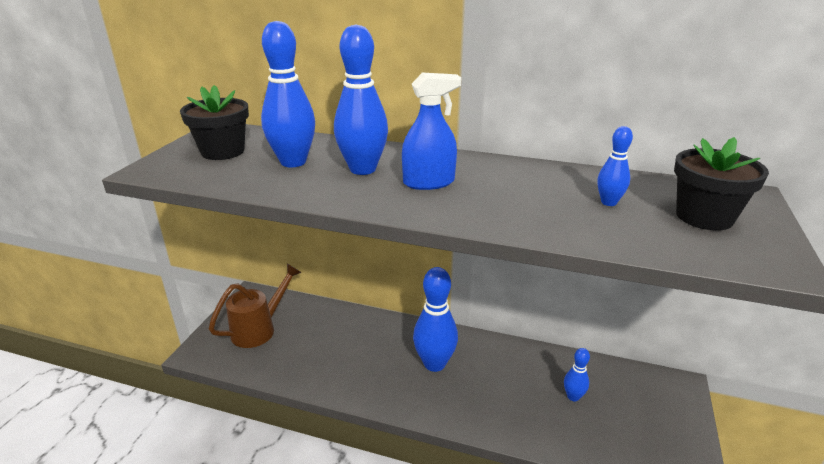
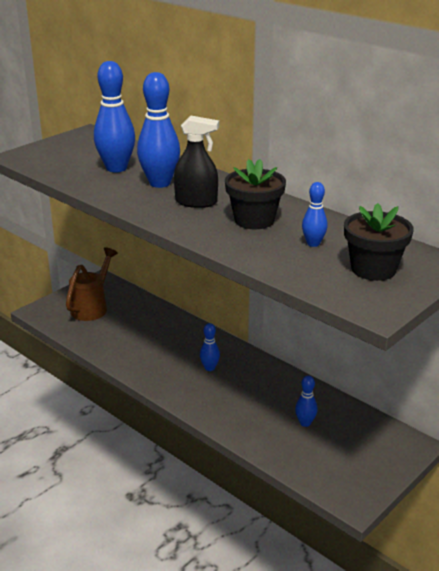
camera: 25 degrees right, 0 degrees up
(222, 151) = (75, 151): black flower pot -> black flower pot (254, 220)
(259, 329) = (92, 307): brown watering can -> brown watering can turned 45 degrees counterclockwise
(429, 182) = (196, 202): blue spray bottle -> black spray bottle
(434, 364) = (209, 368): blue bowling pin -> blue bowling pin, size x0.51

